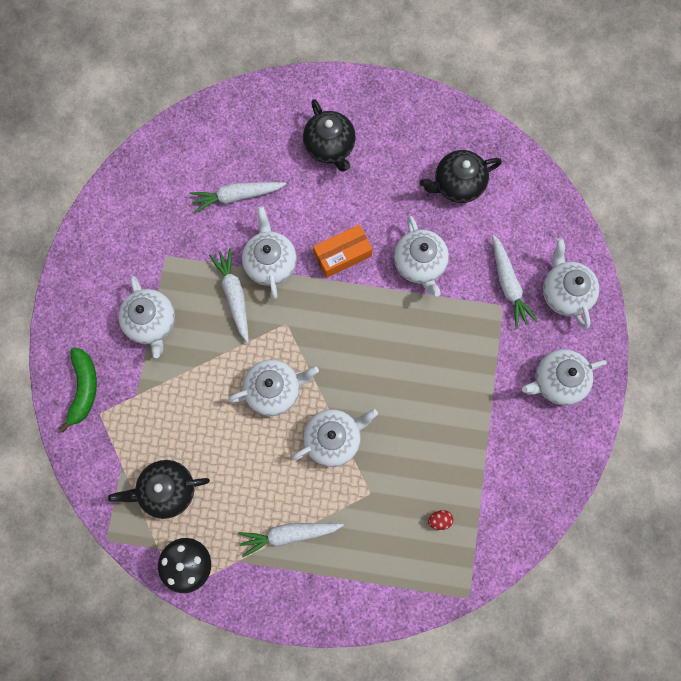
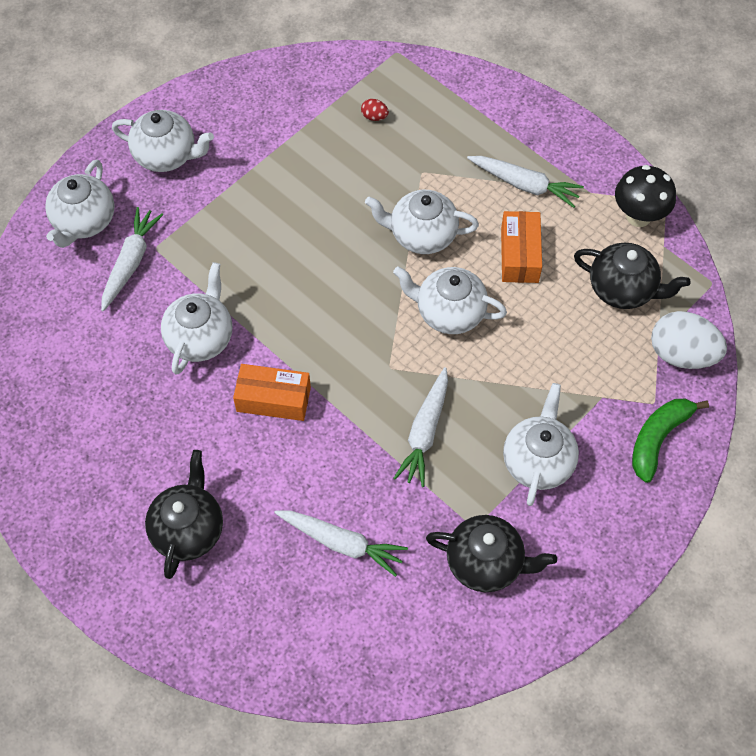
camera: 145 degrees left, 15 degrees down
(99, 464) = (681, 354): none -> white egg
(255, 469) = (519, 255): none -> orange box
(270, 262) = (359, 441): white teapot -> none
(457, 184) = (87, 392): black teapot -> black teapot (486, 563)

